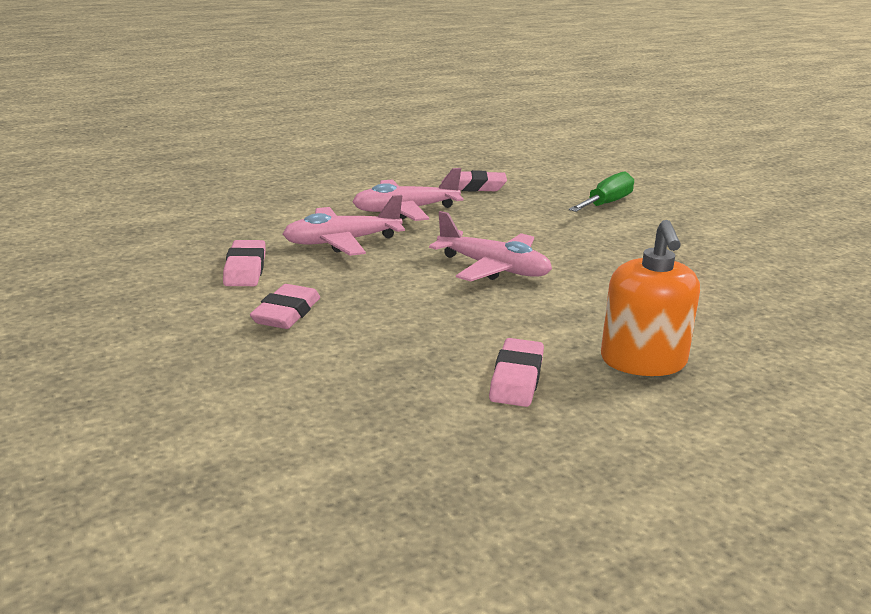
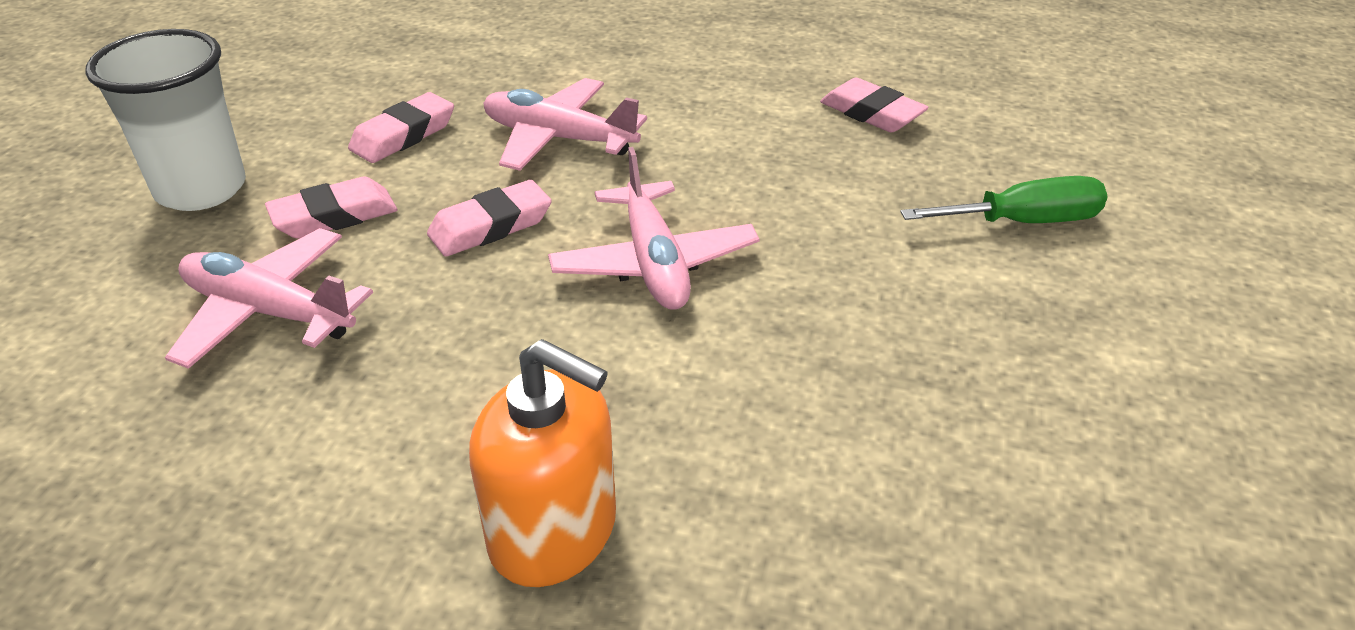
camera: 45 degrees right, 15 degrees up
(165, 335) = (201, 189): none -> white cup
(405, 210) = (714, 119): pink plane -> pink plane (269, 312)
(516, 379) = (366, 453): pink eraser -> pink eraser (490, 226)
(643, 361) = (554, 532): orange soap dispenser -> orange soap dispenser turned 105 degrees counterclockwise

